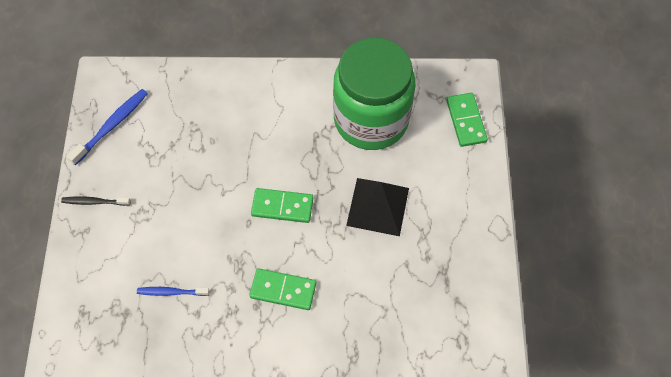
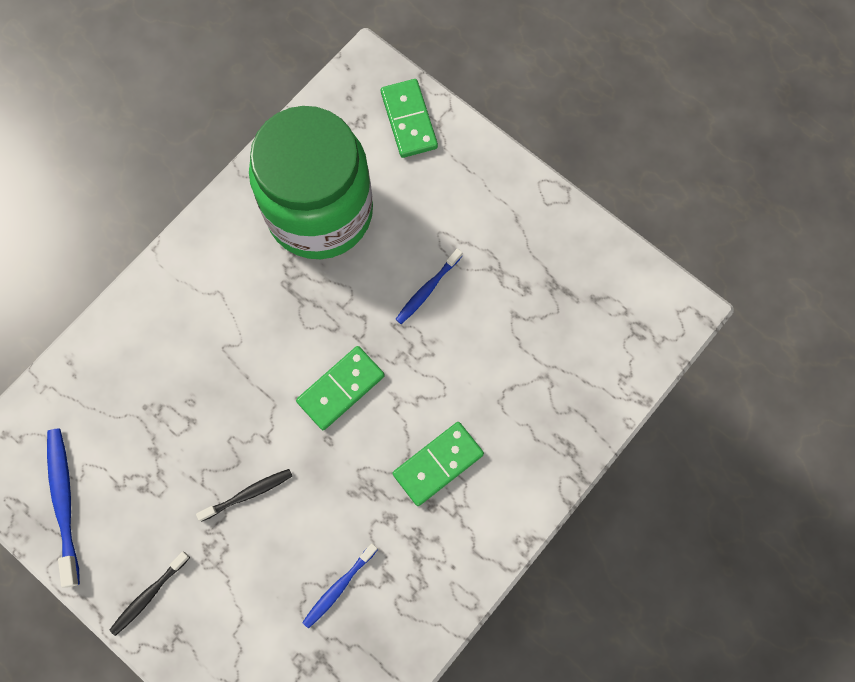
camera: 50 degrees left, 10 degrees up
(186, 207) = (248, 494): none -> black toothbrush
(378, 206) = (427, 290): black pyramid -> blue toothbrush
(466, 121) = (408, 120): green domino -> green domino turned 45 degrees clockwise

